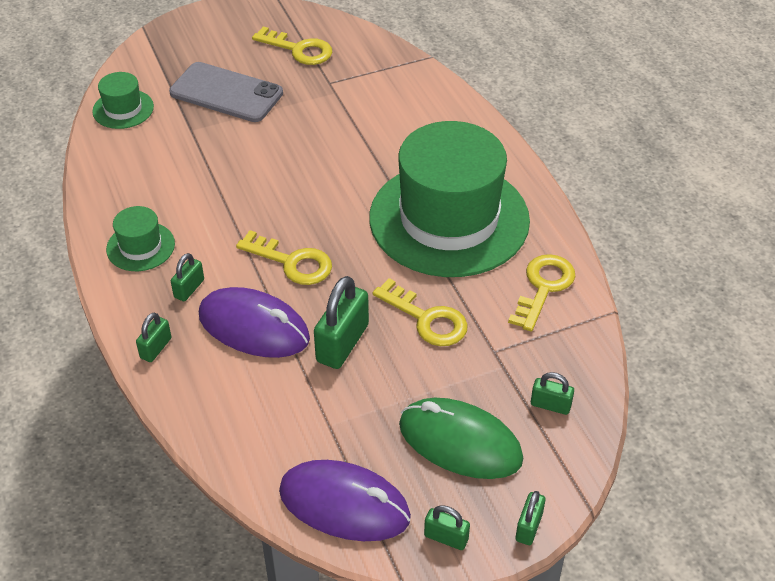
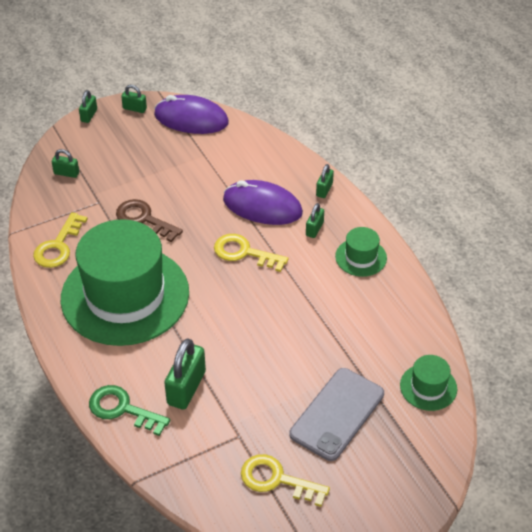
camera: 175 degrees right, 0 degrees up
(226, 93) = (337, 414): grey phone -> grey phone turned 75 degrees counterclockwise
(342, 343) = (201, 200): green padlock -> green padlock (186, 388)
(426, 319) = (144, 219): yellow key -> brown key
(446, 109) = (122, 409): none -> green key
(460, 442) = (124, 151): green mouse -> none

